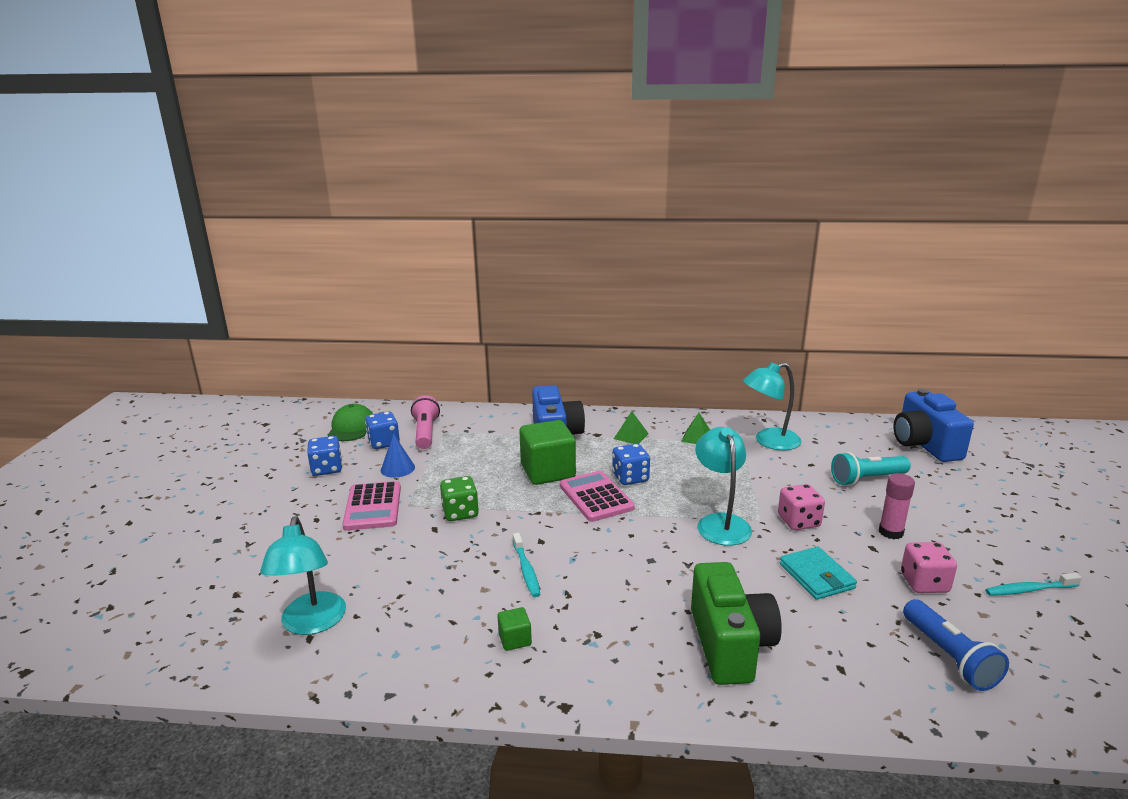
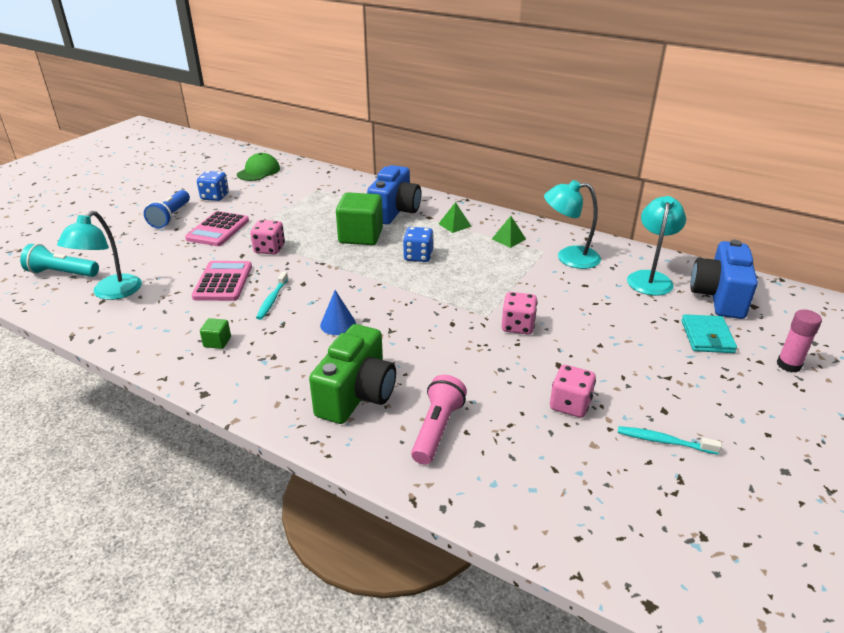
camera: 25 degrees right, 10 degrees up
(384, 443) = (269, 187): blue dice -> none
(397, 468) = (259, 208): blue cone -> blue cone (338, 324)
(425, 433) = (304, 187): pink flashlight -> pink flashlight (437, 429)
(460, 513) = (269, 249): green dice -> pink dice
(596, 497) = (376, 263): pink calculator -> pink calculator (223, 282)
(720, 523) = (451, 308): turquoise lamp -> turquoise lamp (650, 278)
(816, 576) = (482, 370): turquoise wallet -> turquoise wallet (707, 336)
(867, 479) = (622, 310): turquoise flashlight -> turquoise flashlight (62, 273)
(890, 532) = (590, 358): pink glue stick -> pink glue stick (788, 365)
(949, 657) = (521, 464): blue flashlight -> blue flashlight (170, 217)

